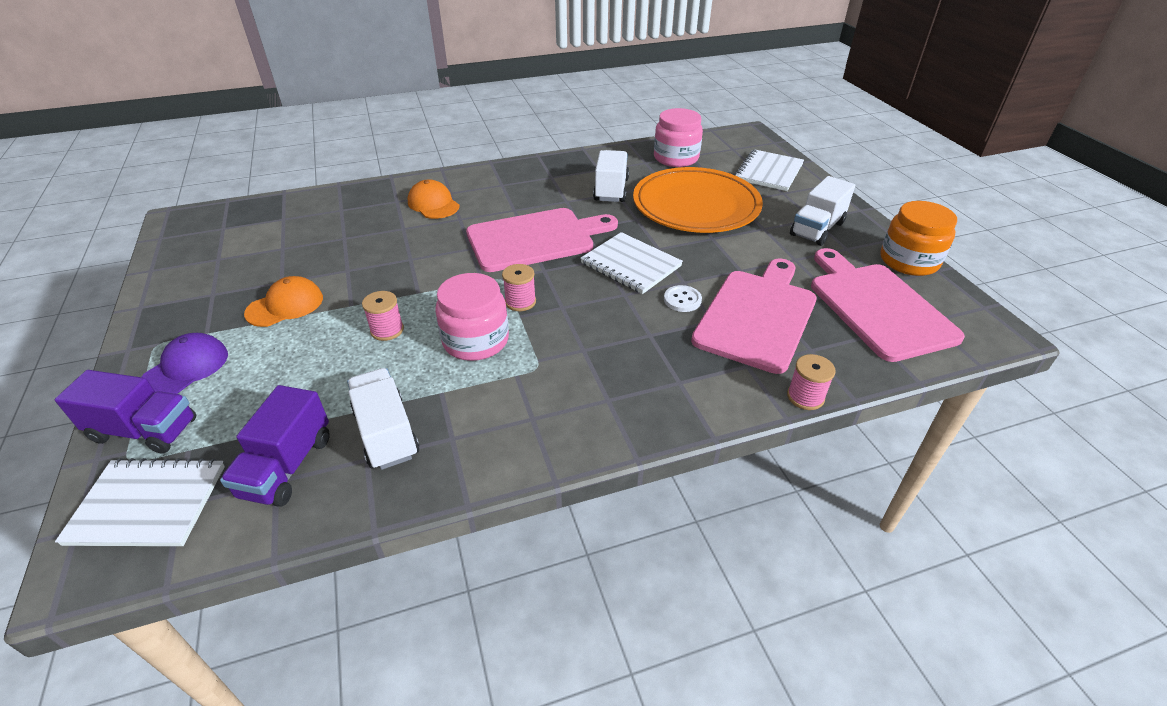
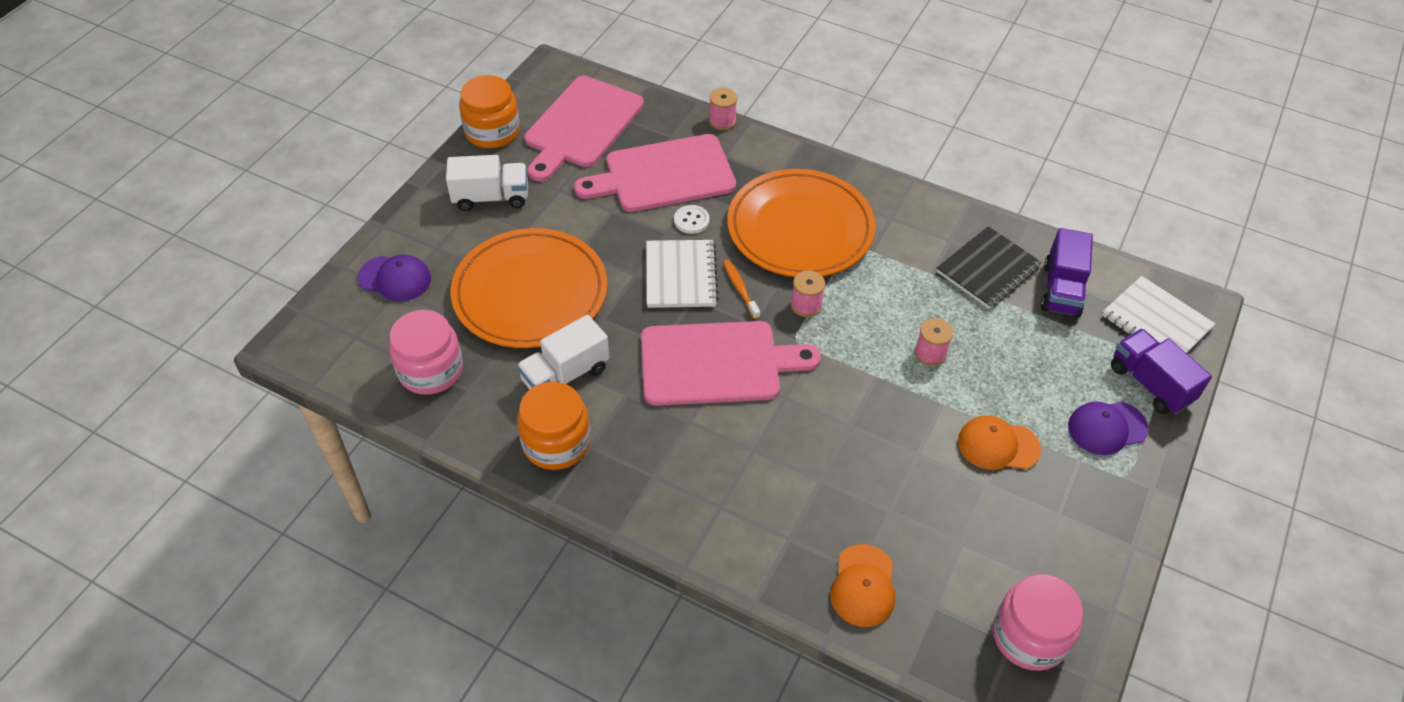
camera: 135 degrees left, 10 degrees up
(287, 466) = (1061, 290): purple truck -> purple truck turned 135 degrees clockwise
(386, 433) = (987, 269): white truck -> black notebook
(433, 204) = (756, 498): orange cap -> orange cap (863, 586)
(475, 340) = (873, 295): pink jar -> pink jar (1029, 636)
(535, 239) = (717, 363): pink cutting board -> pink cutting board turned 150 degrees clockwise
(569, 169) = (556, 443): none -> orange jar
(581, 282) = (740, 288): none -> orange toothbrush
(597, 350) = (800, 228): none -> orange plate
(769, 172) = (395, 278): white notebook -> purple cap

